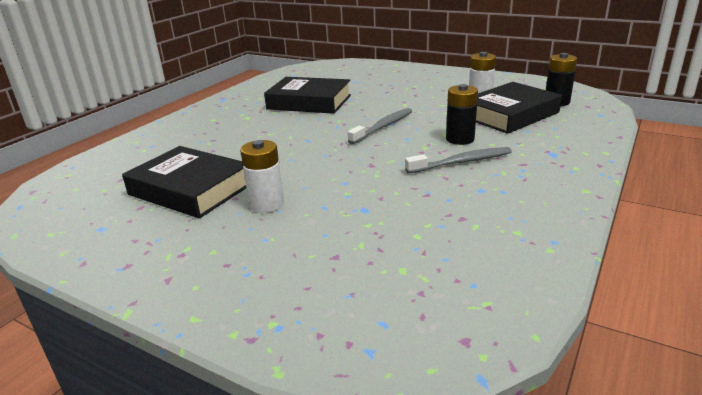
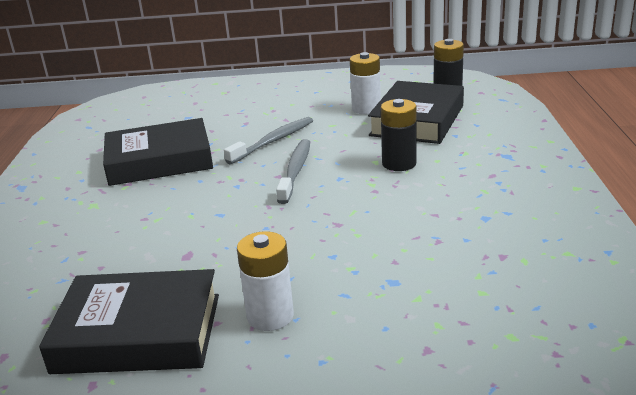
camera: 30 degrees left, 0 degrees up
(461, 162) = (431, 191): grey toothbrush -> grey toothbrush (273, 141)

